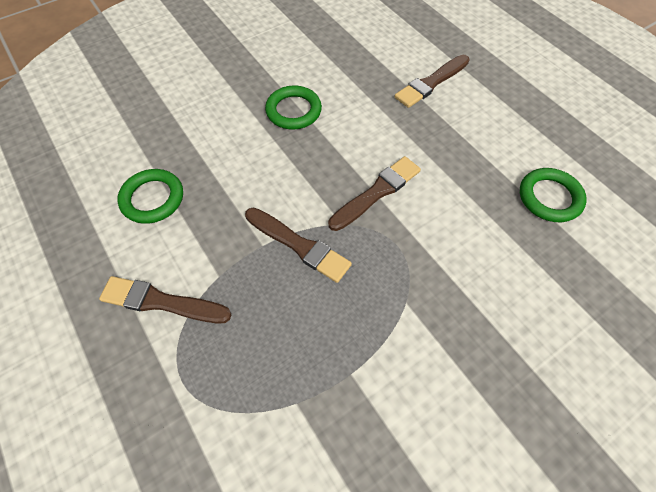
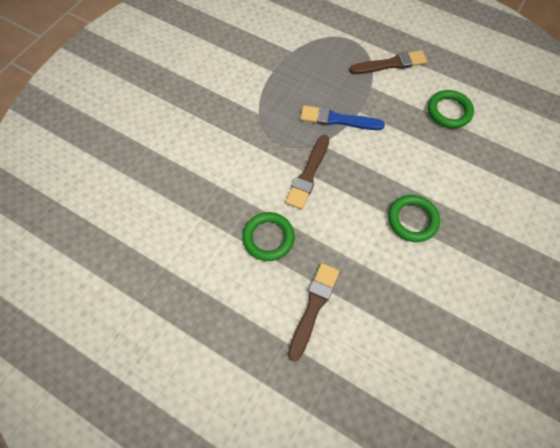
camera: 155 degrees right, 5 degrees up
(299, 245) = (338, 120): brown brush -> blue brush
(549, 197) = (182, 221): green ring -> green ring (268, 238)

